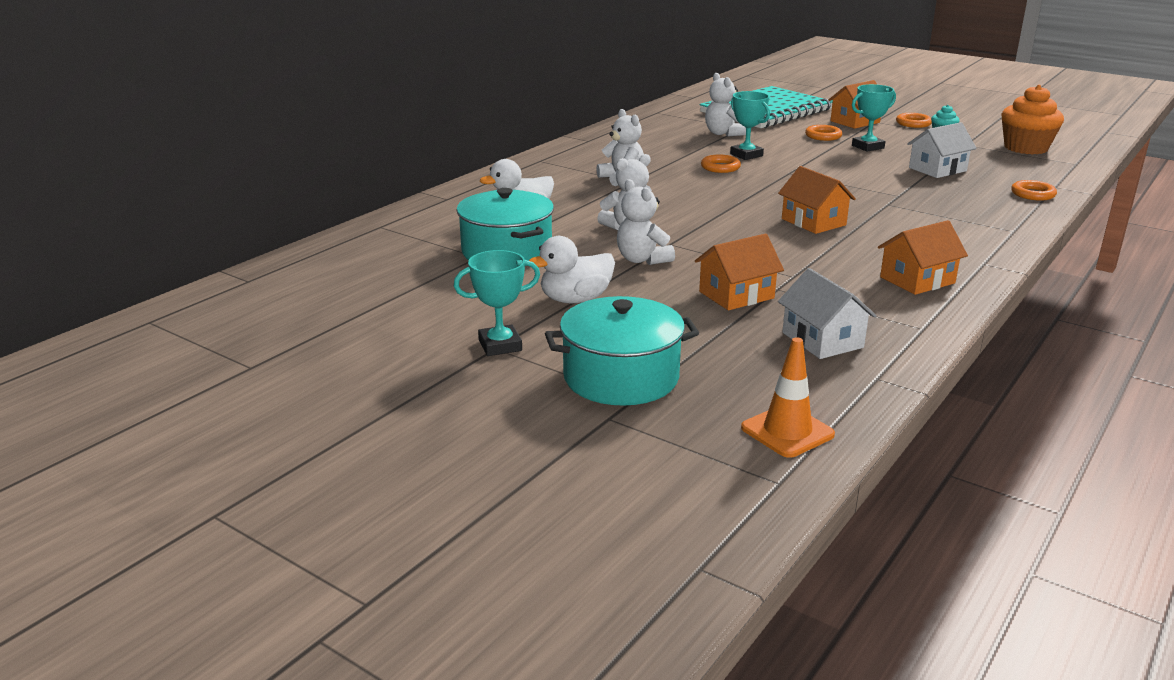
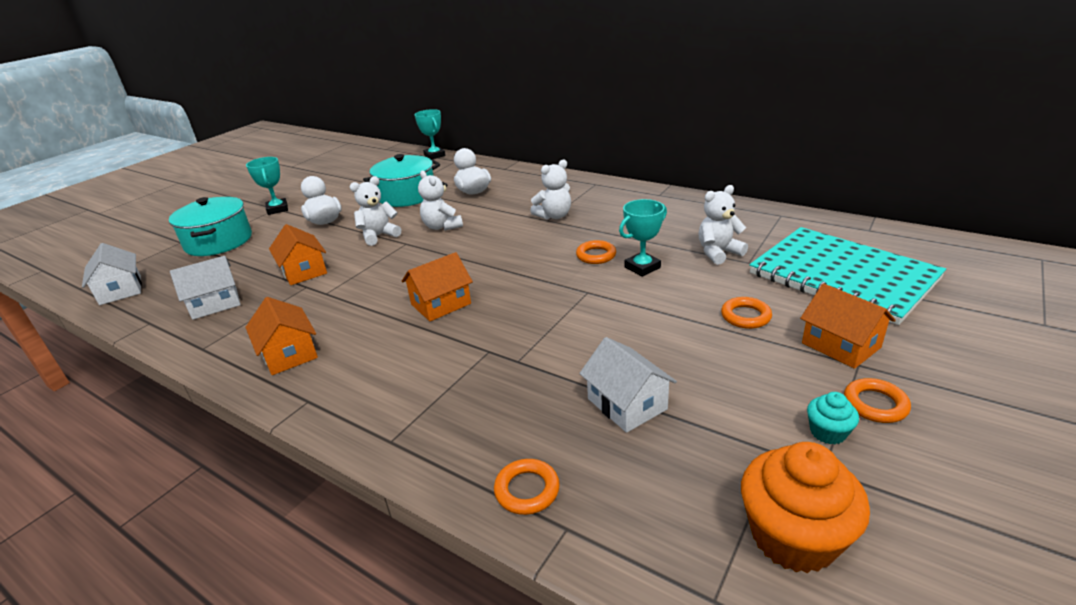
camera: 90 degrees right, 5 degrees up
(787, 431) = (120, 290): orange traffic cone -> white house
(868, 147) = (712, 349): turquoise trophy -> turquoise trophy (434, 155)

